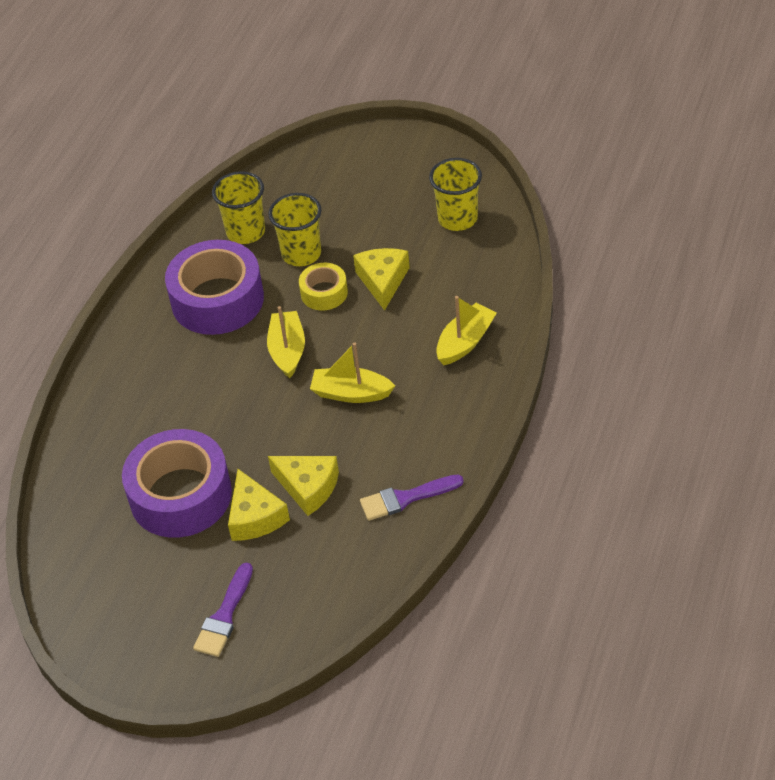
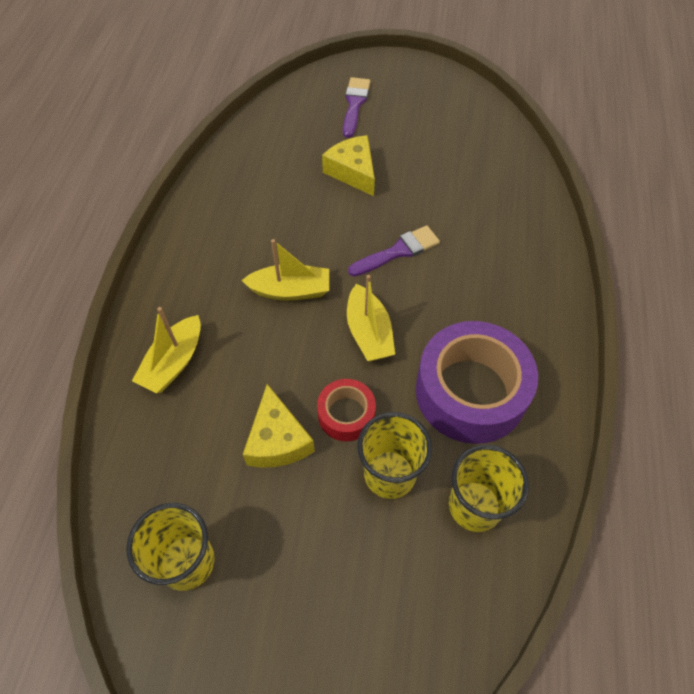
camera: 165 degrees right, 10 degrees up
(180, 495) = (423, 182): purple tape -> none
(308, 487) = (313, 199): yellow cheese -> none
(324, 293) = (346, 414): yellow tape -> red tape
(406, 498) = (224, 198): purple brush -> purple brush (398, 251)

